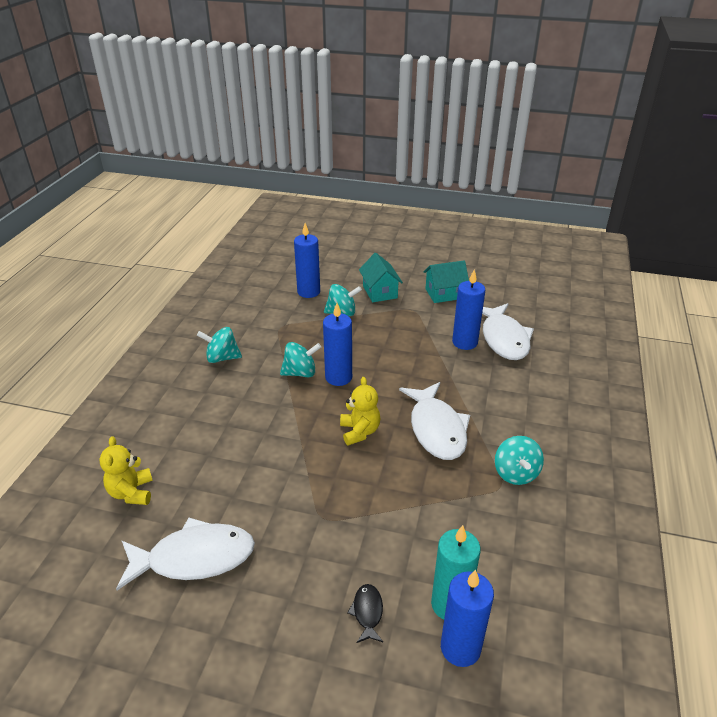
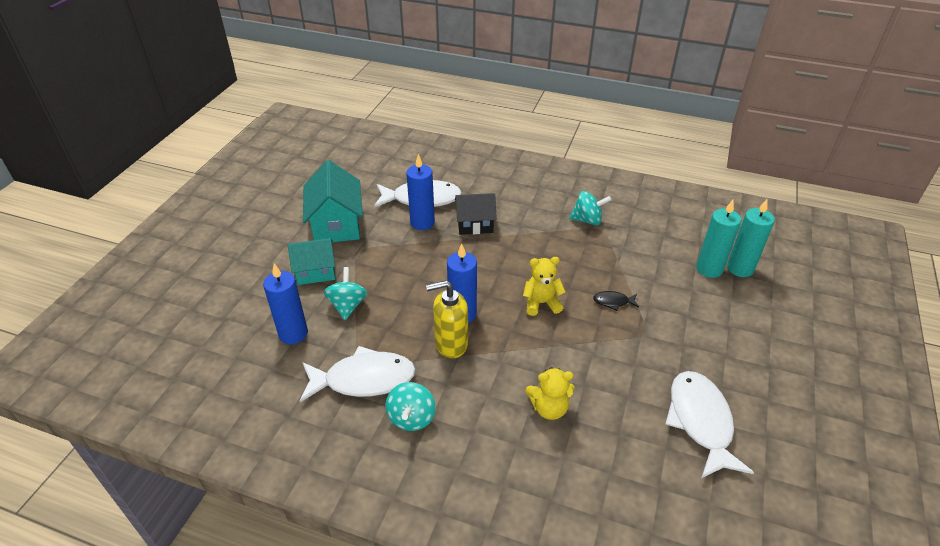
camera: 85 degrees left, 5 degrees up
(131, 492) = (631, 486): yellow teddy bear -> yellow teddy bear (549, 408)
(300, 373) = (451, 344): turquoise spinning top -> yellow soap dispenser
(367, 612) = (725, 311): black fish -> black fish (613, 302)
(436, 429) = (539, 255): white fish -> white fish (364, 379)
(444, 293) = (336, 225): turquoise house -> turquoise house, size x1.55
(460, 648) = (740, 268): blue candle -> turquoise candle
(474, 378) = (475, 224): none -> black house

